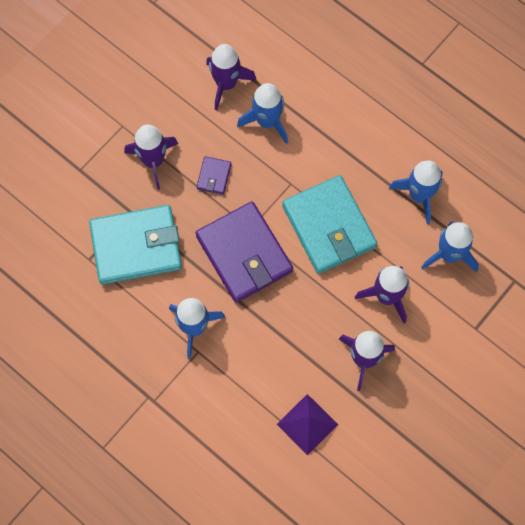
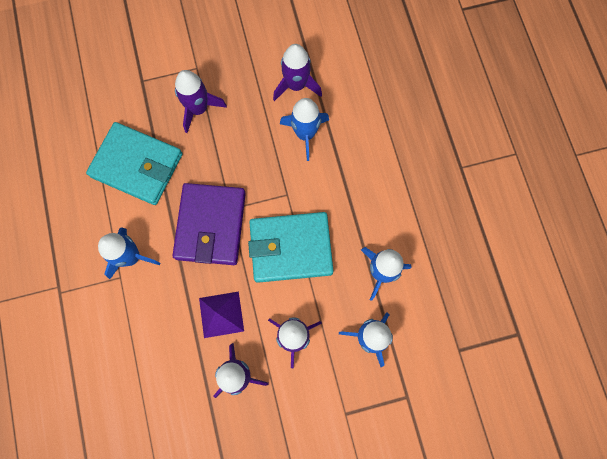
camera: 35 degrees right, 5 degrees up
(214, 176) = (233, 150): purple wallet -> none
(307, 424) = (156, 395): purple pyramid -> purple pyramid (221, 314)
(329, 226) = (291, 248): turquoise wallet -> turquoise wallet turned 75 degrees clockwise

